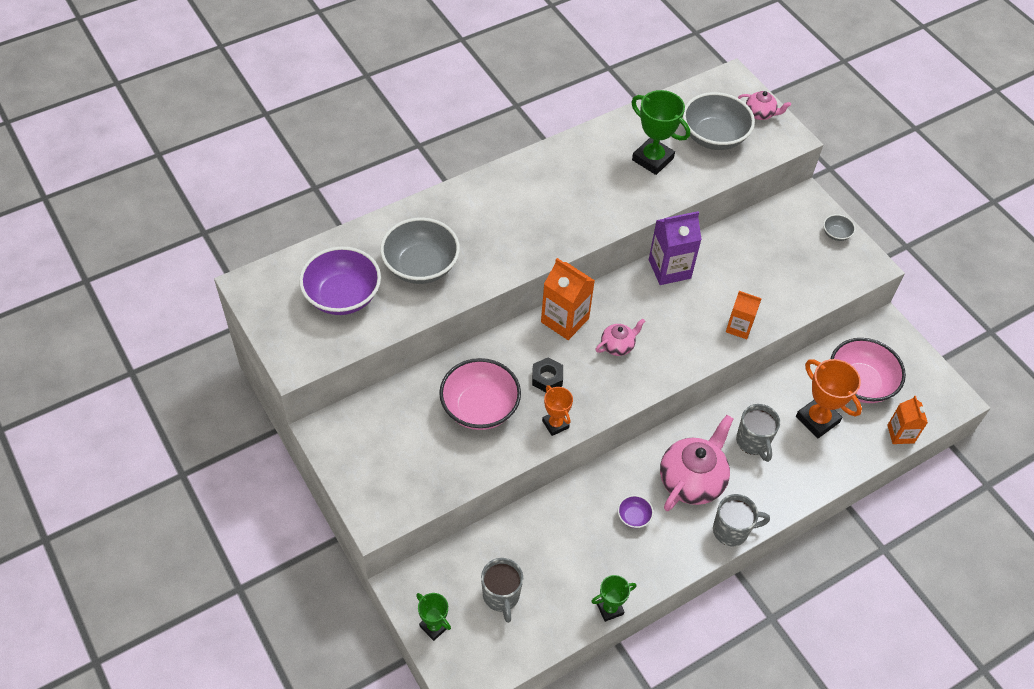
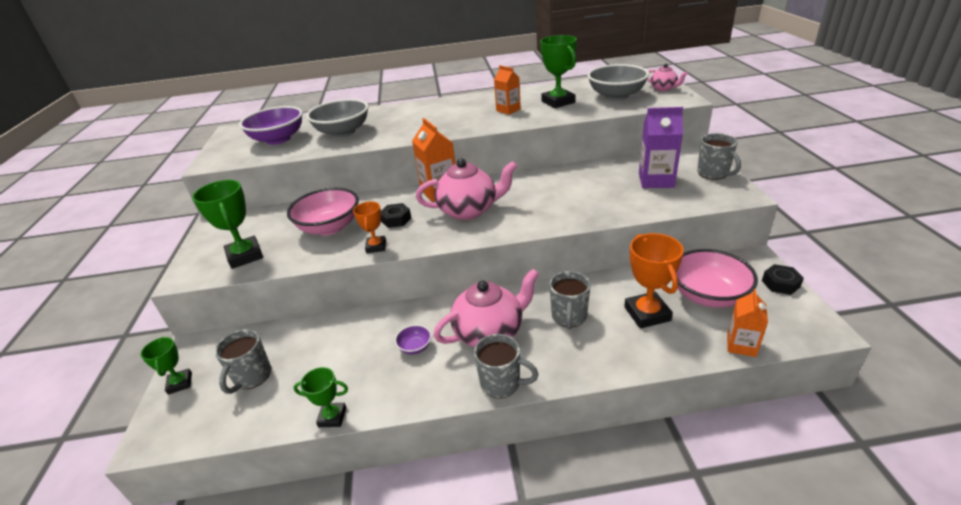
camera: 30 degrees right, 20 degrees down
(418, 474) = (245, 256): none -> green trophy
(618, 345) = (469, 210): pink teapot -> pink teapot, size x1.96
(669, 269) = (546, 176): purple carton -> purple carton (656, 180)
(739, 327) = (584, 215): orange carton -> orange carton (508, 110)
(836, 234) = (713, 173): grey bowl -> grey mug
(914, 353) = (780, 283): none -> black nut

